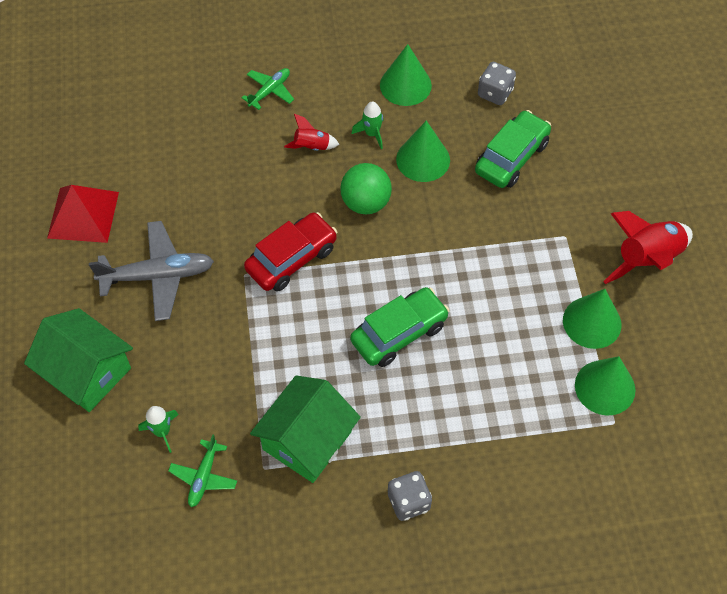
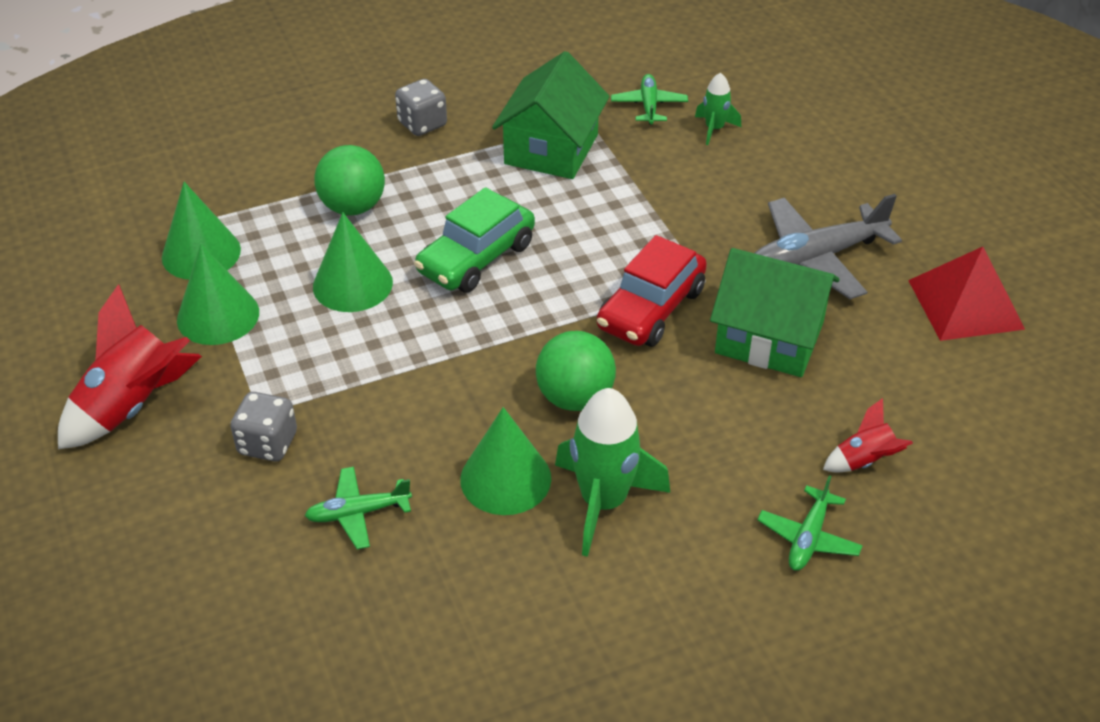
camera: 165 degrees right, 15 degrees down
(87, 372) = (832, 158): green house -> green house (769, 337)
(312, 147) = (692, 460): red rocket -> red rocket (864, 461)
(372, 134) = (603, 502): green rocket -> green rocket, size x1.91
(405, 85) = (574, 603): green cone -> green cone (352, 284)
(483, 410) = (353, 207): none -> green ball
(495, 93) = (405, 624): grey dice -> grey dice (268, 443)
(511, 157) = (358, 513): green car -> green plane

